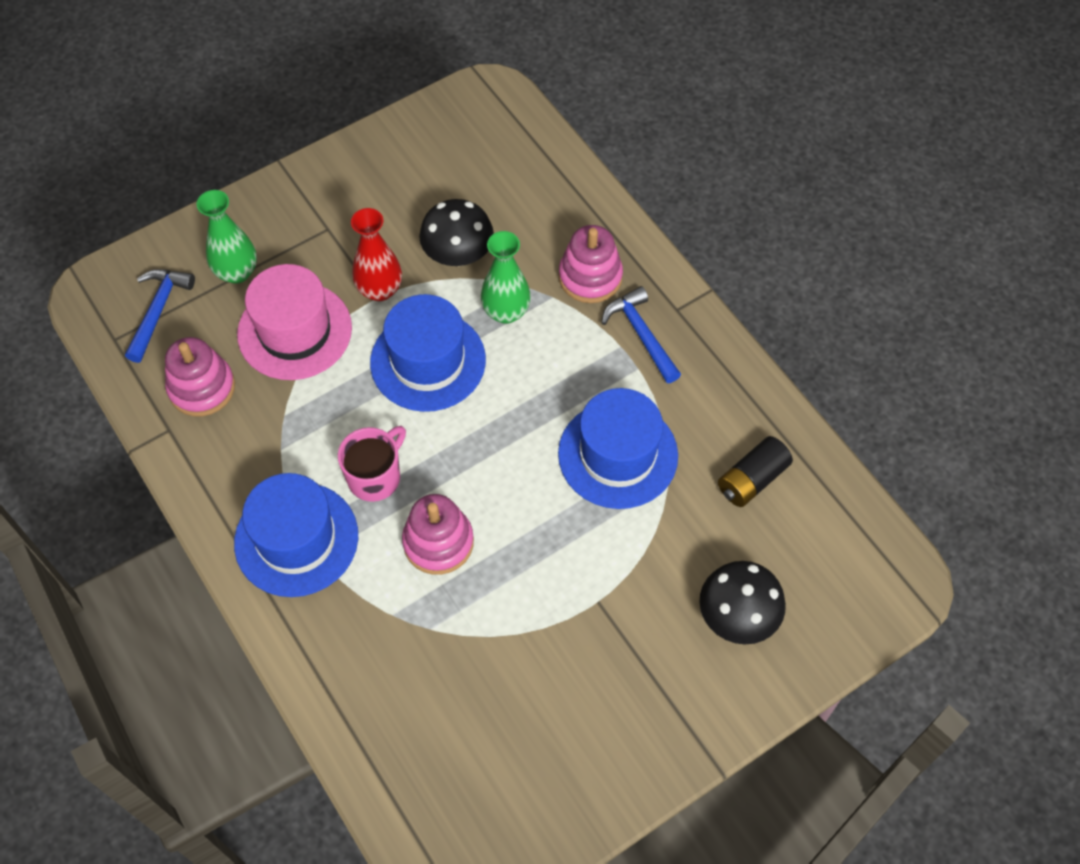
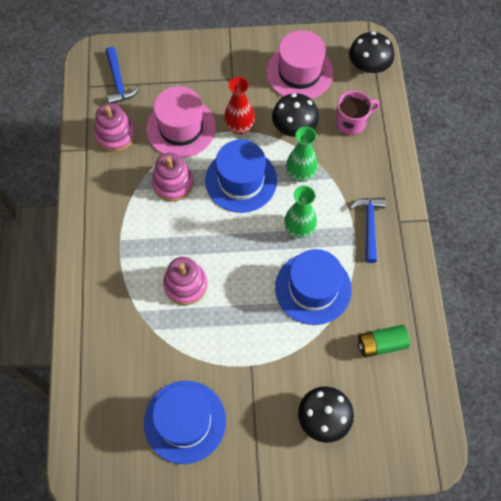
camera: 30 degrees right, 5 degrees up
(158, 311) = (118, 82): blue hammer -> blue hammer turned 120 degrees clockwise
(237, 272) = (170, 80): green vase -> green vase (299, 229)
(296, 539) = (114, 243): blue hat -> blue hat (185, 421)
(375, 477) = (174, 230): pink mug -> pink mug (351, 122)
(419, 176) = (299, 72): none -> pink hat
(510, 125) = (368, 66): none -> black mushroom
(590, 277) = (360, 177): pink stacking toy -> pink stacking toy (173, 183)
(752, 479) = (381, 344): black battery -> green battery

